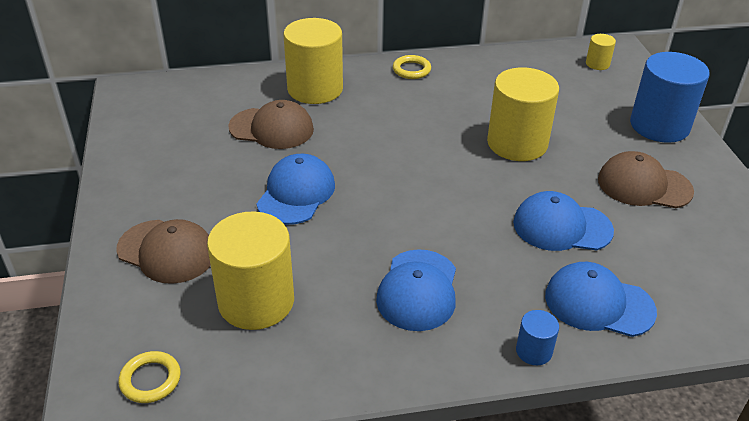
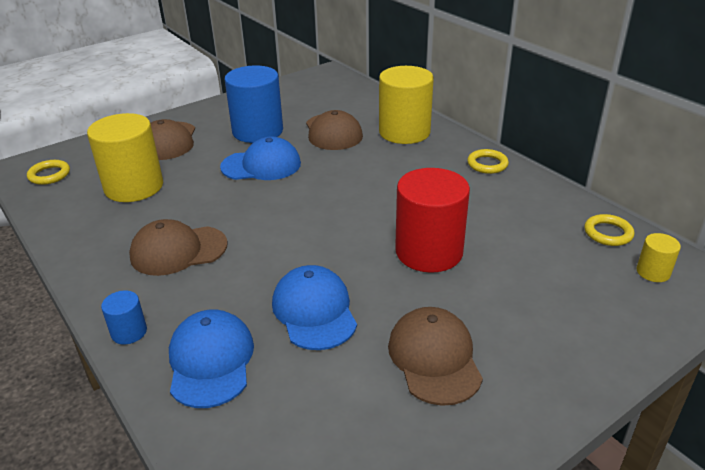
camera: 65 degrees right, 5 degrees down
(418, 290) = (178, 250): blue cap -> brown cap
(517, 143) = (429, 251): yellow cylinder -> red cylinder
(544, 60) = (608, 233): none -> yellow ring
(659, 125) = (574, 350): blue cylinder -> blue cylinder (257, 131)

